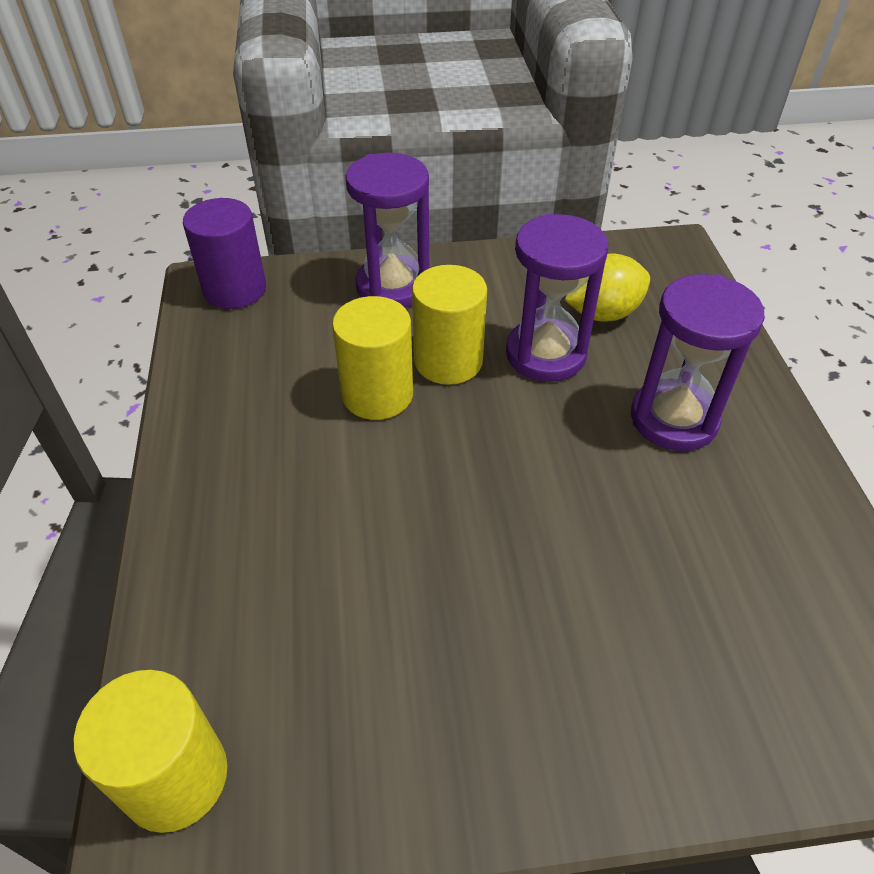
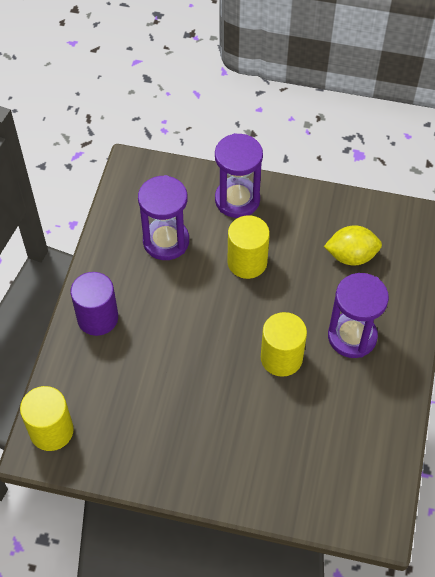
camera: 20 degrees right, 10 degrees up
(235, 289) = (146, 175): purple cylinder -> purple cylinder (97, 318)
(377, 394) = (200, 272): yellow cylinder -> yellow cylinder (281, 358)
(545, 354) = (303, 274): purple hourglass -> purple hourglass (166, 241)

